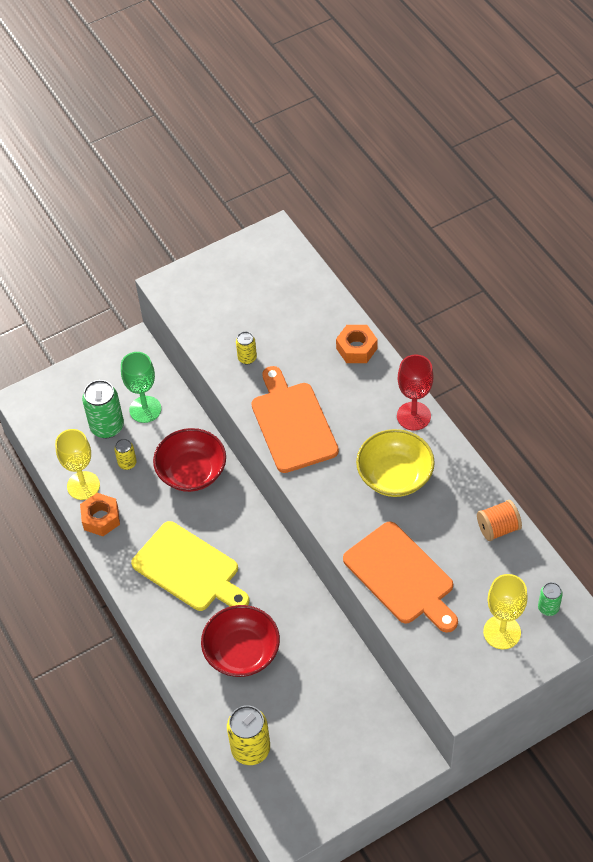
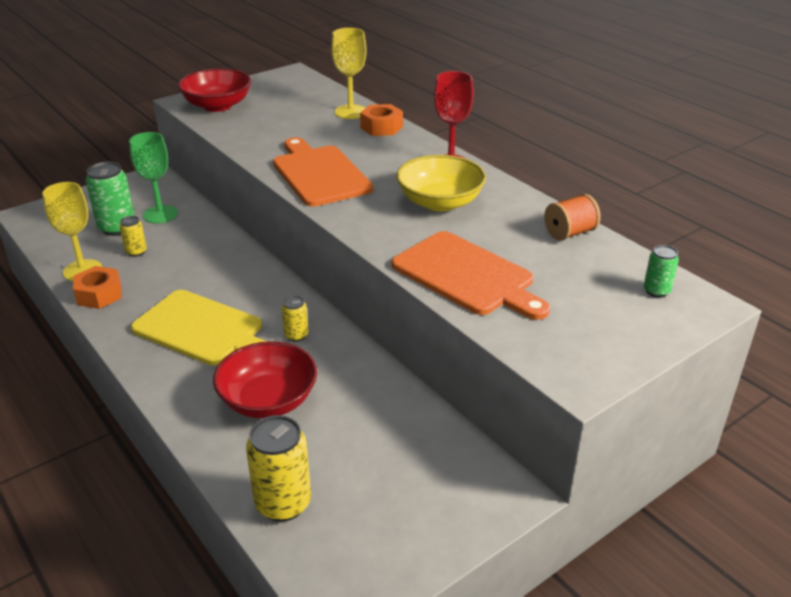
camera: 10 degrees left, 20 degrees down
(192, 472) = (209, 254): red bowl -> red bowl (217, 106)
(247, 358) = (267, 137): yellow can -> yellow can (296, 335)
(502, 632) = (608, 315): yellow goblet -> yellow goblet (351, 112)

